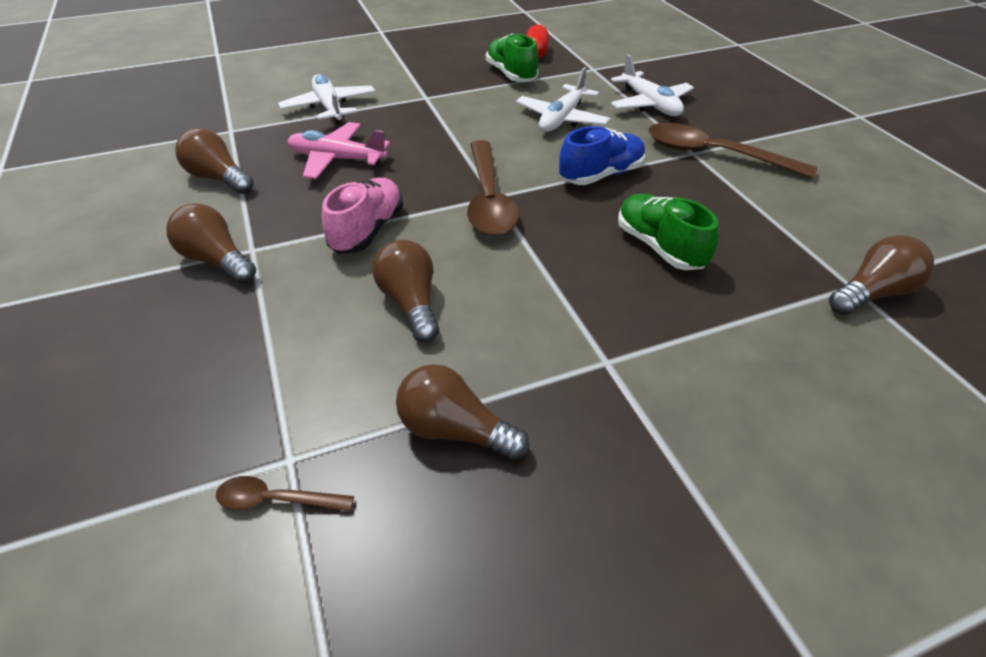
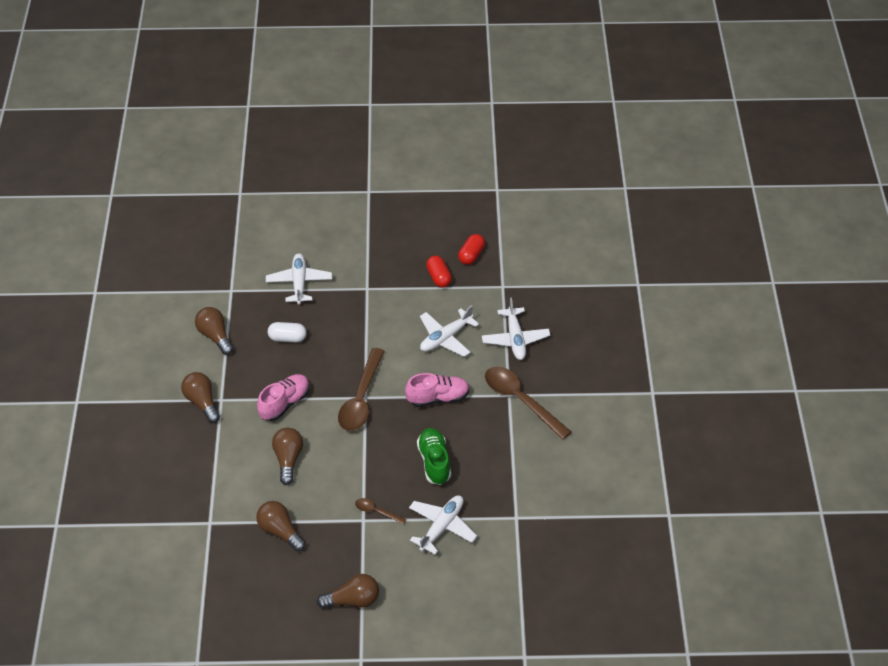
camera: 20 degrees right, 5 degrees up
(275, 500) = (200, 537): brown spoon -> brown spoon (376, 511)
(337, 159) = (287, 338): pink plane -> white capsule
(511, 74) = (438, 277): green shoe -> red capsule
(601, 175) = (438, 398): blue shoe -> pink shoe
(752, 333) = (441, 527): none -> white plane
(872, 293) = (522, 524): brown light bulb -> brown light bulb (353, 600)

